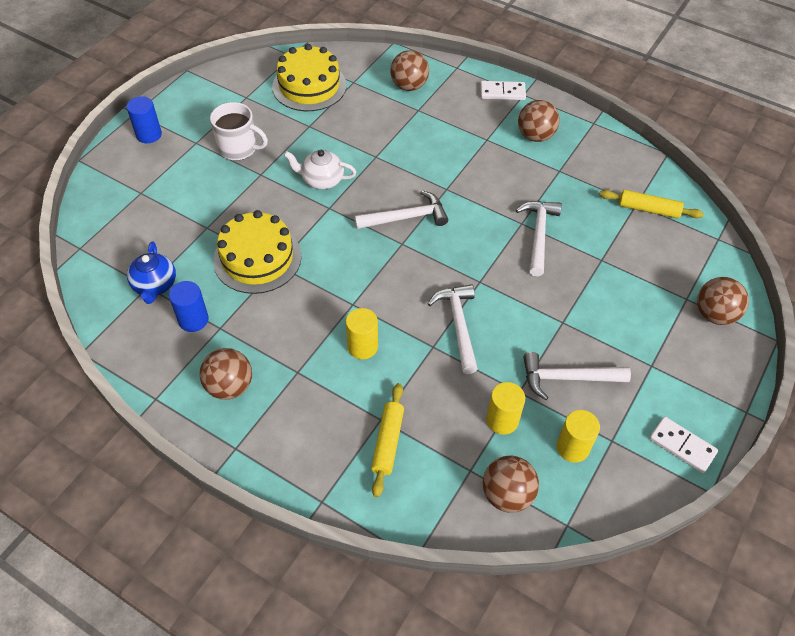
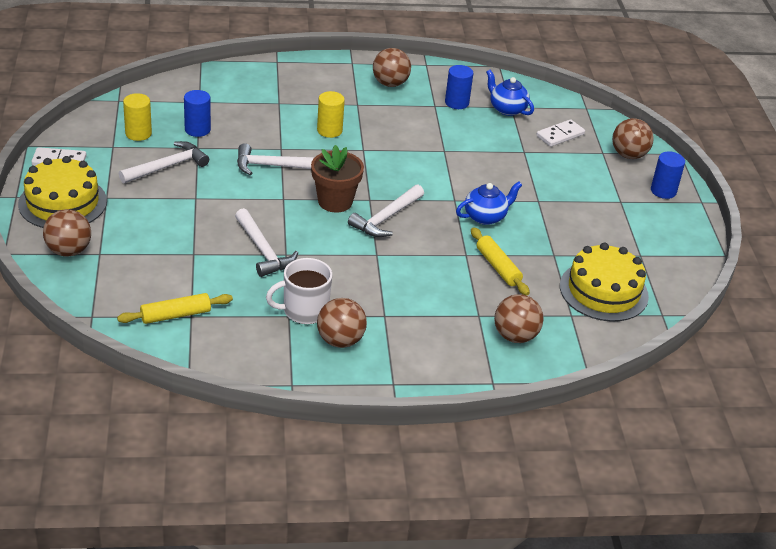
camera: 140 degrees right, 15 degrees down
(239, 148) = (582, 211): white mug -> white mug (304, 311)
(257, 258) = (463, 148): yellow cake -> yellow cake (62, 202)
(321, 180) = (486, 216): white teapot -> blue teapot
(387, 442) = (263, 95): yellow rolling pin -> yellow rolling pin (498, 267)
(435, 255) = (335, 202): none -> brown flower pot
(458, 325) = (274, 166): white hammer -> white hammer turned 135 degrees clockwise
(502, 92) = (417, 375): white domino -> white domino (560, 135)
(502, 420) = (197, 129): yellow cylinder -> blue cylinder
(507, 494) = (166, 99): brown ball -> brown ball (628, 155)

